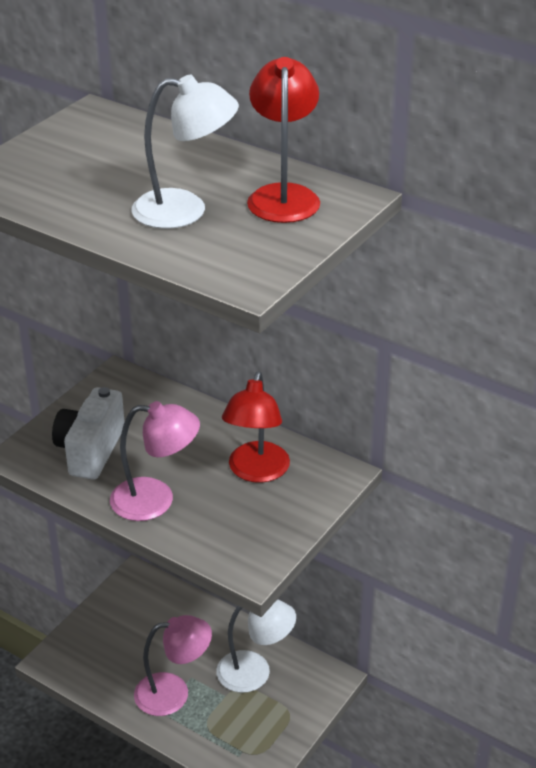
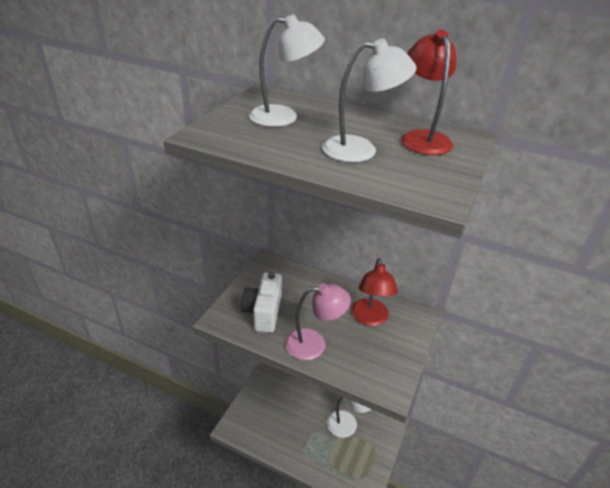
camera: 10 degrees left, 0 degrees up
(103, 155) = (284, 117): none -> white lamp
(173, 693) = (305, 442): pink lamp -> none

